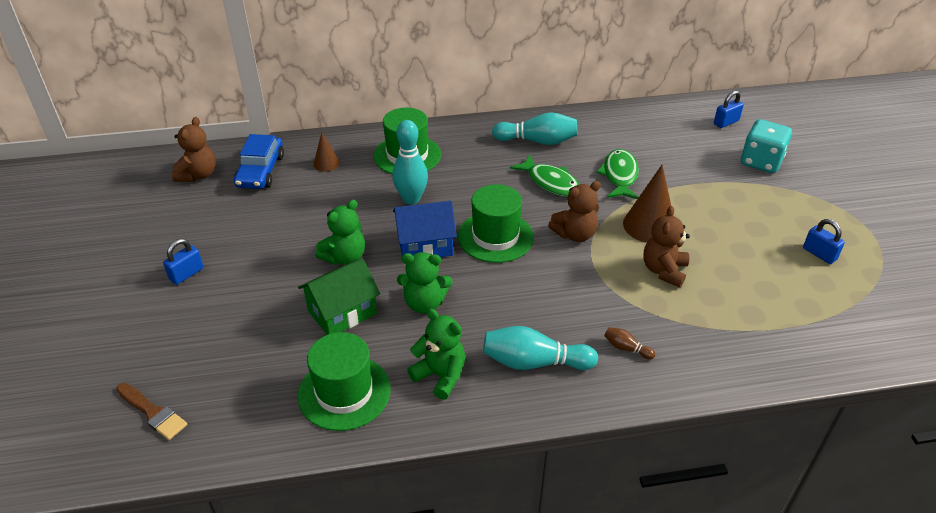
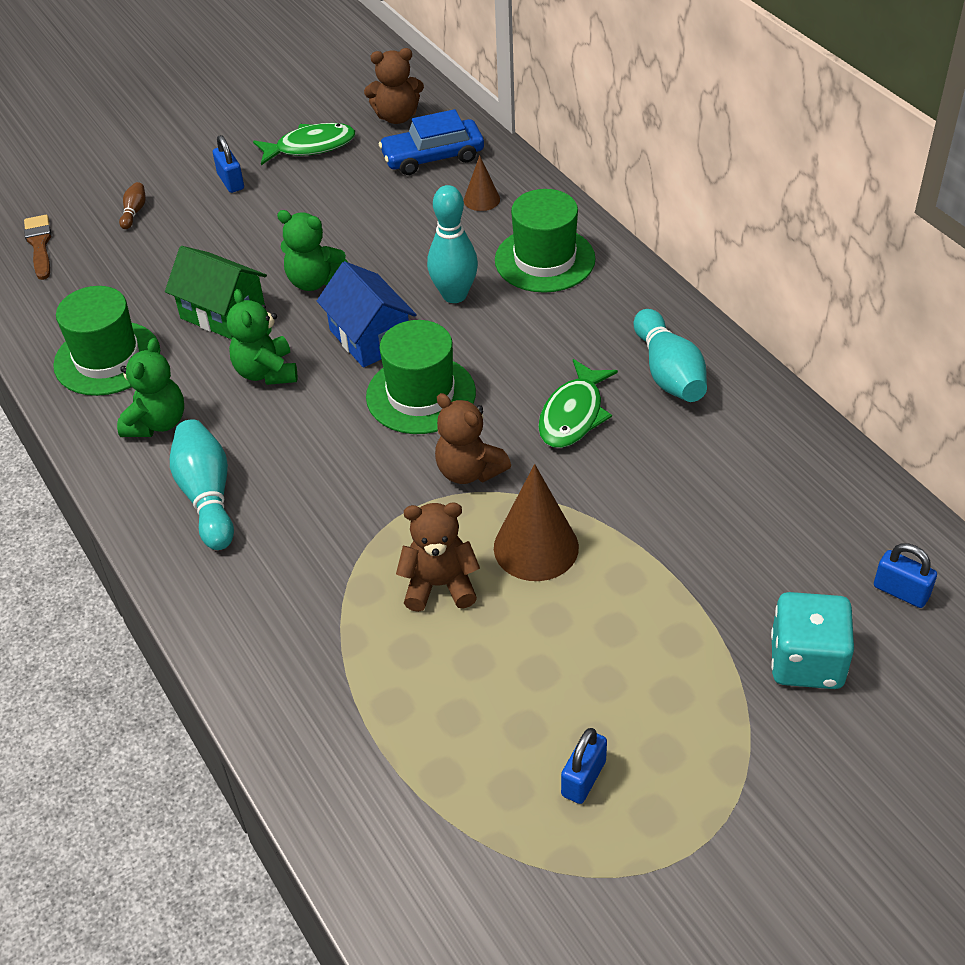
camera: 70 degrees right, 5 degrees up
(153, 413) = (39, 245): brown brush -> brown brush turned 150 degrees clockwise
(186, 274) = (231, 181): blue padlock -> blue padlock turned 45 degrees clockwise
(619, 176) = (641, 486): green fish -> green fish (310, 147)
(626, 348) = (266, 578): brown bowling pin -> brown bowling pin (134, 212)

